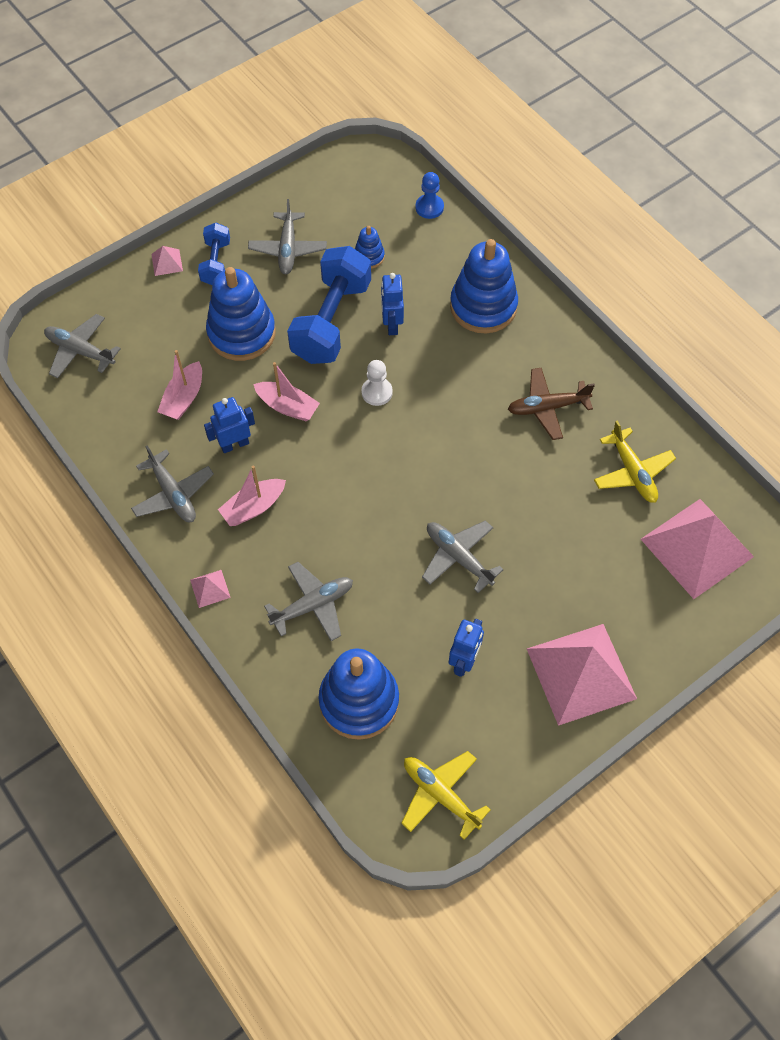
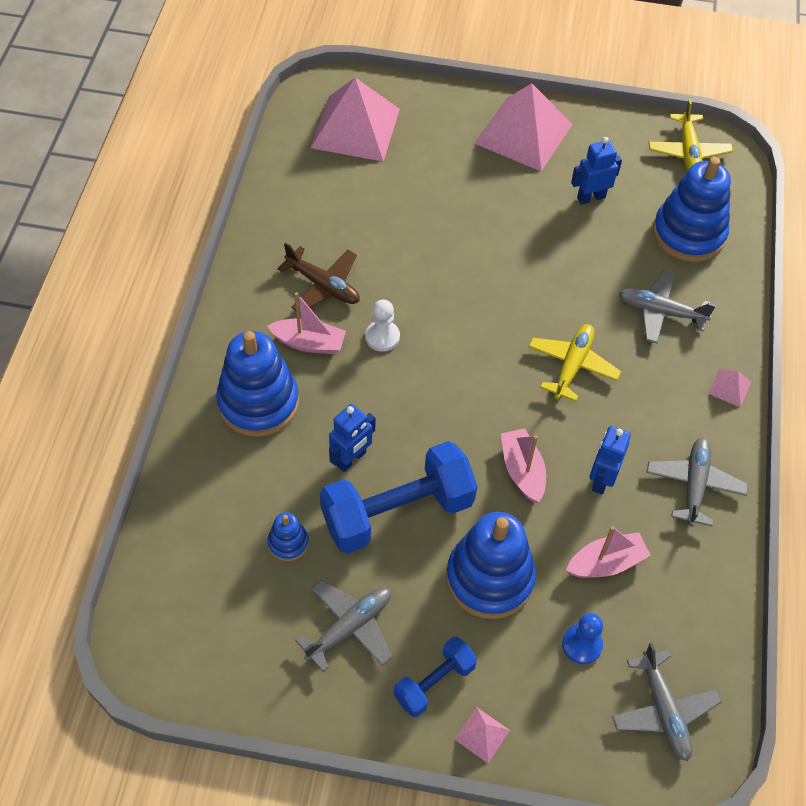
camera: 135 degrees left, 5 degrees down
(234, 444) = (601, 479): blue robot -> blue robot turned 90 degrees clockwise
(253, 507) = (636, 416): pink boat -> pink boat (309, 343)
(377, 392) = (435, 414): white pawn -> white pawn (382, 337)
(429, 207) = (171, 539): blue pawn -> blue pawn (582, 645)
(458, 557) = (519, 253): grey plane -> none
(632, 472) = (329, 198): yellow plane -> yellow plane (572, 366)

